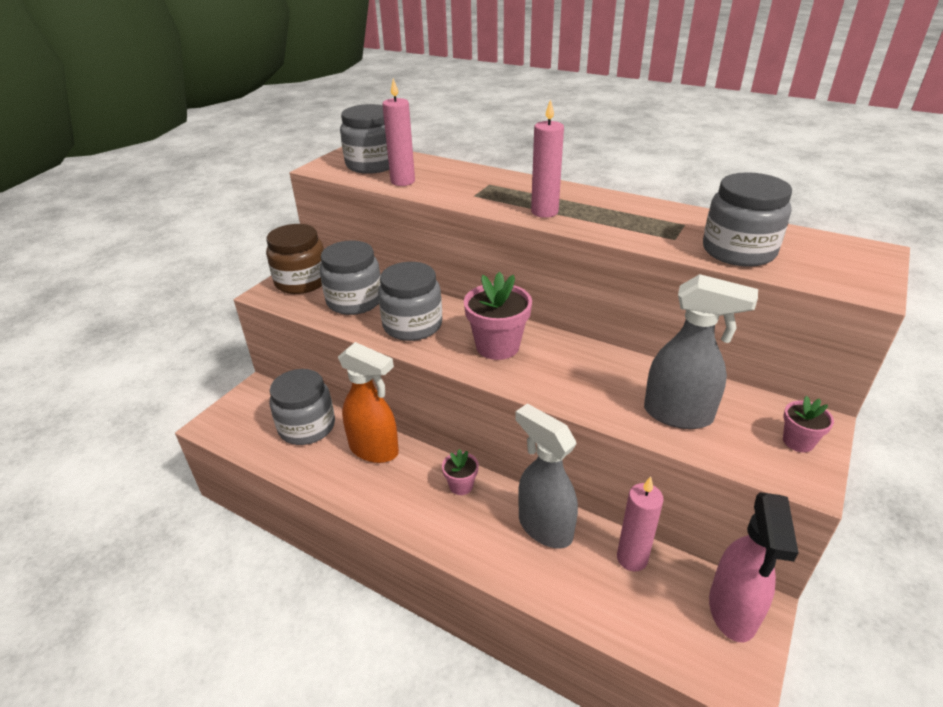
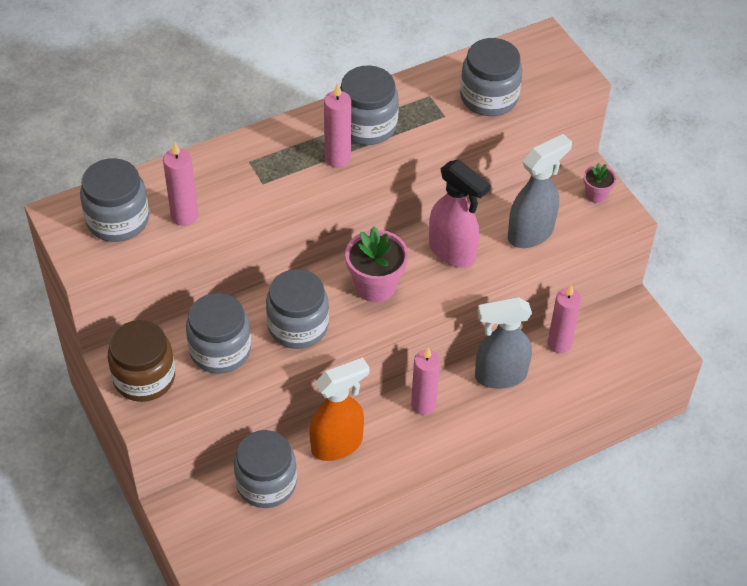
camera: 60 degrees left, 15 degrees up
(461, 485) = (423, 405): pink flower pot -> pink candle
(601, 211) = (367, 125): none -> grey jar
(732, 611) = (628, 320): pink spray bottle -> pink spray bottle (452, 252)

